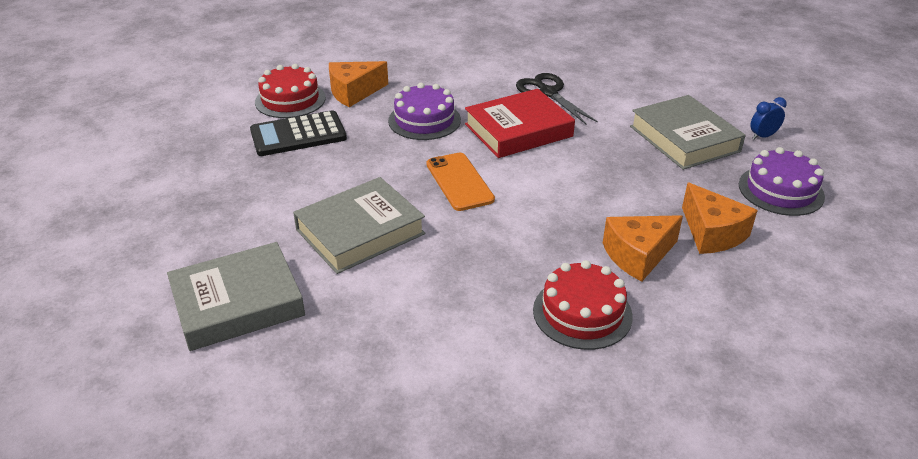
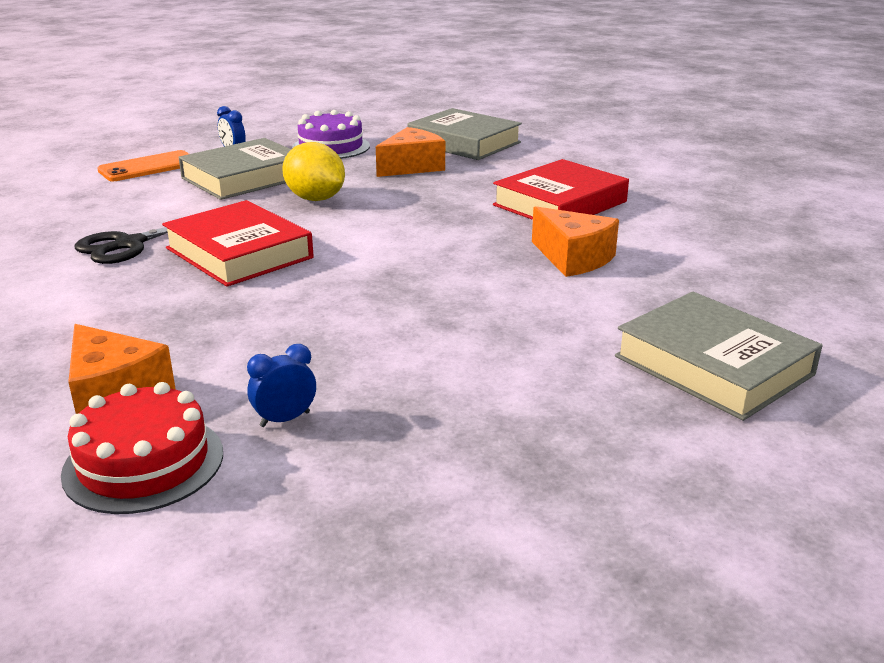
camera: 105 degrees left, 10 degrees down
(298, 135) = (285, 419): black calculator -> blue clock
(360, 231) = (519, 316): grey book -> grey book (464, 143)
(424, 120) = (218, 316): purple cake -> none
(459, 182) = (377, 273): orange phone -> orange phone (148, 167)
(582, 313) = (560, 203): red cake -> red book
(624, 169) = (315, 199): none -> yellow lemon
(638, 255) = (463, 189): orange cheese -> orange cheese (573, 258)

